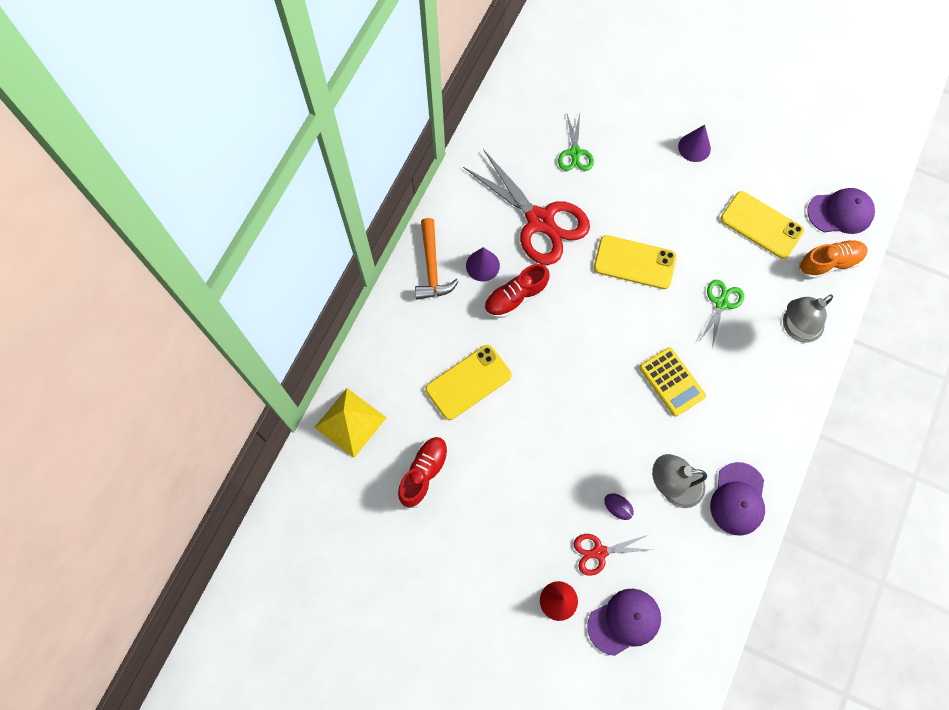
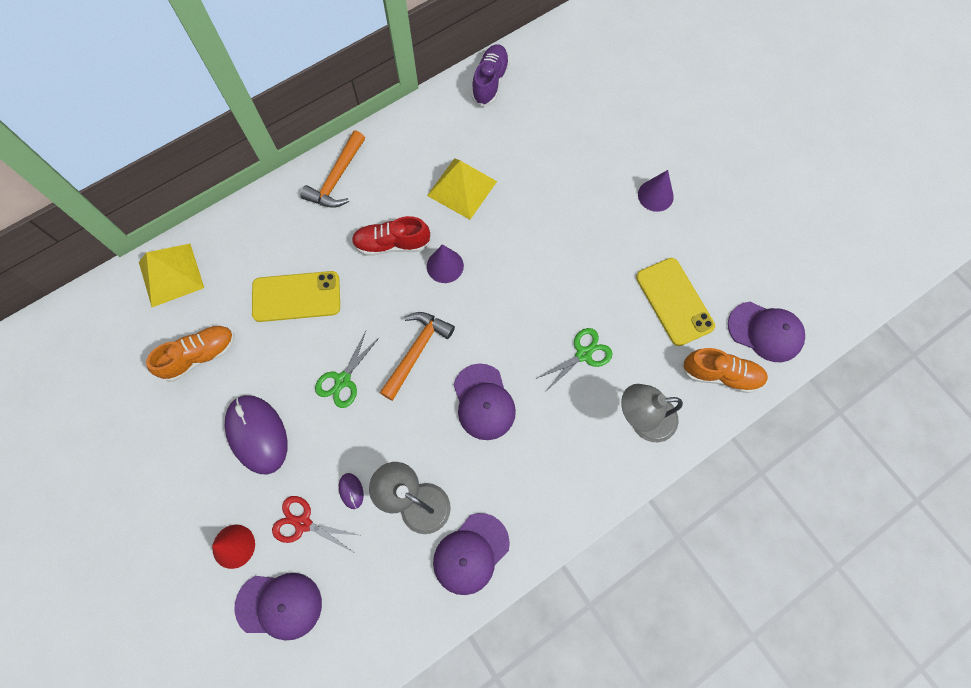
camera: 30 degrees right, 0 degrees up
(424, 473) = (200, 356): red shoe -> orange shoe
(482, 265) = (382, 200): purple cone -> purple cone (445, 266)
(502, 119) = (490, 82): none -> purple shoe
(515, 507) = (257, 434): none -> purple mouse
(540, 221) = (462, 188): red scissors -> yellow pyramid
(575, 153) = (536, 144): green scissors -> green scissors (342, 380)
(594, 372) = (416, 351): none -> orange hammer
(634, 262) = (524, 271): yellow phone -> none
(672, 382) = (483, 402): yellow calculator -> purple cap

